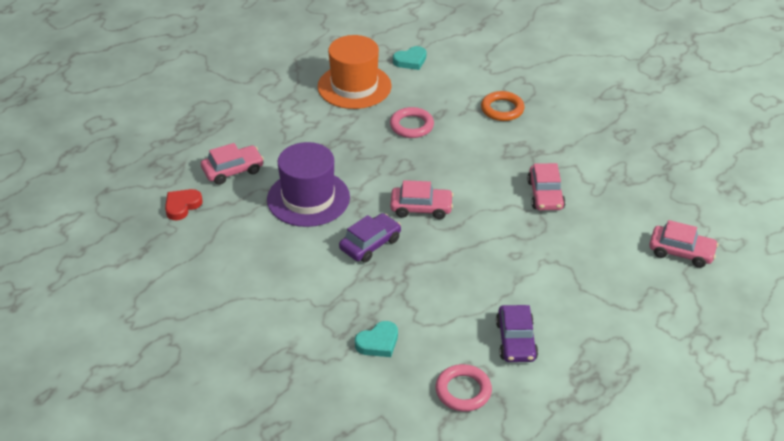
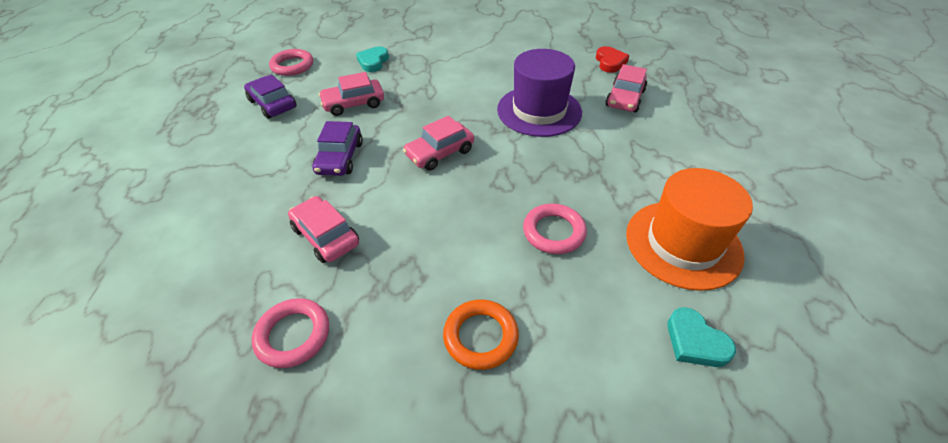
camera: 140 degrees right, 5 degrees up
(370, 244) = (448, 106): purple car -> purple car (340, 158)
(410, 61) = (695, 342): turquoise heart -> turquoise heart turned 60 degrees counterclockwise
(594, 156) = (293, 335): none -> pink ring
(681, 252) = (125, 256): pink car -> pink car (354, 104)

